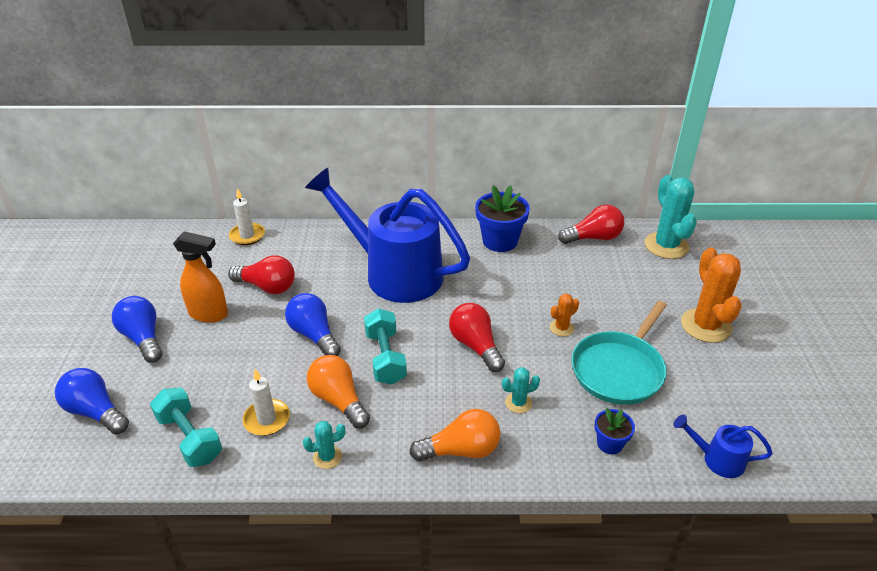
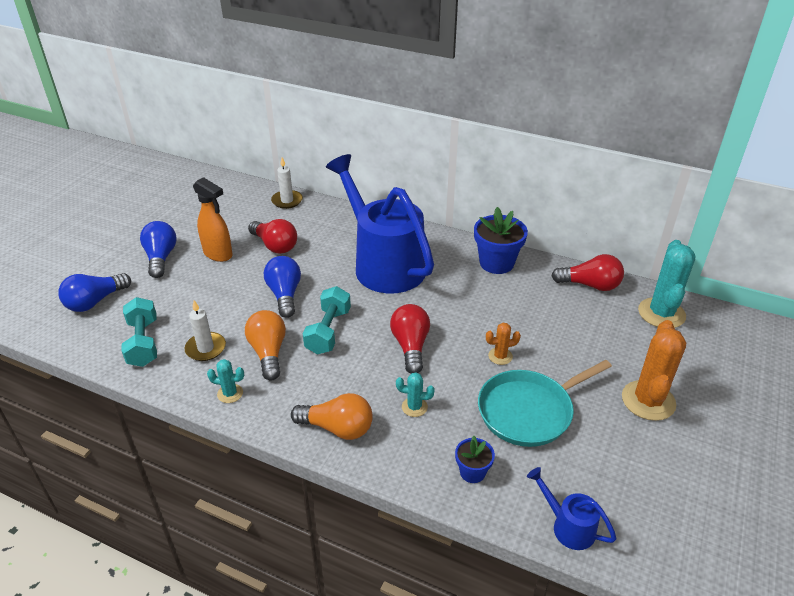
camera: 25 degrees right, 0 degrees up
(96, 412) = (95, 301): blue light bulb -> blue light bulb turned 105 degrees counterclockwise

